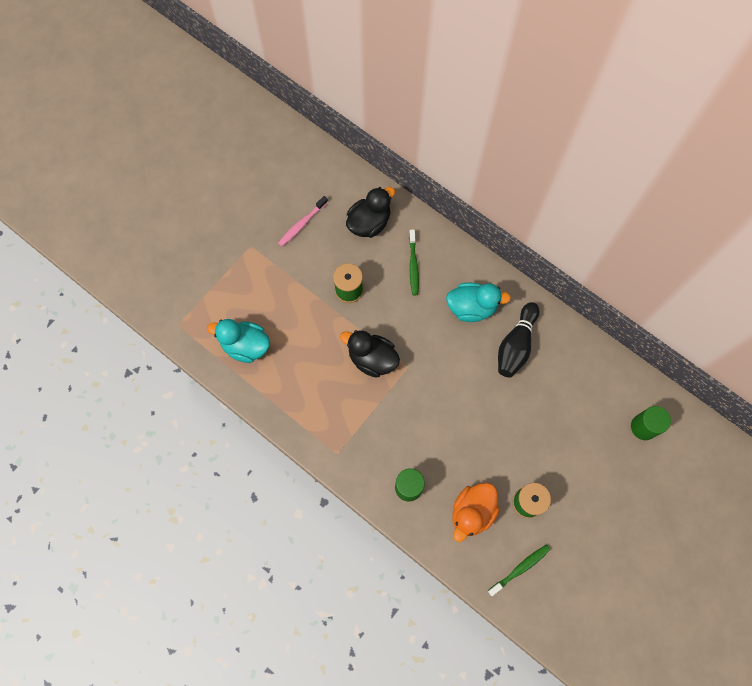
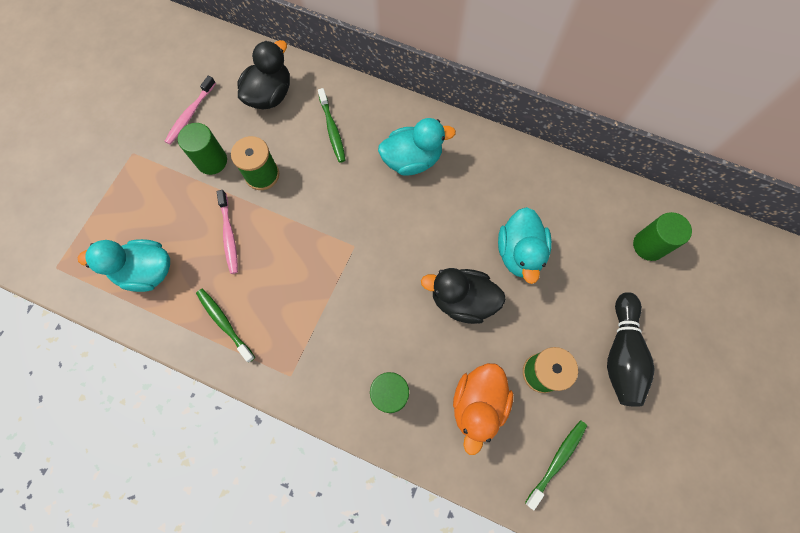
camera: 15 degrees left, 0 degrees up
(296, 401) = (224, 323): none -> green toothbrush
(311, 268) = (212, 161): none -> green cylinder
(313, 333) = (229, 235): none -> pink toothbrush
(372, 359) = (308, 248): black duck -> black duck (462, 300)
(516, 345) = (474, 189): black bowling pin -> black bowling pin (621, 354)
(537, 406) = (519, 253): none -> turquoise duck

